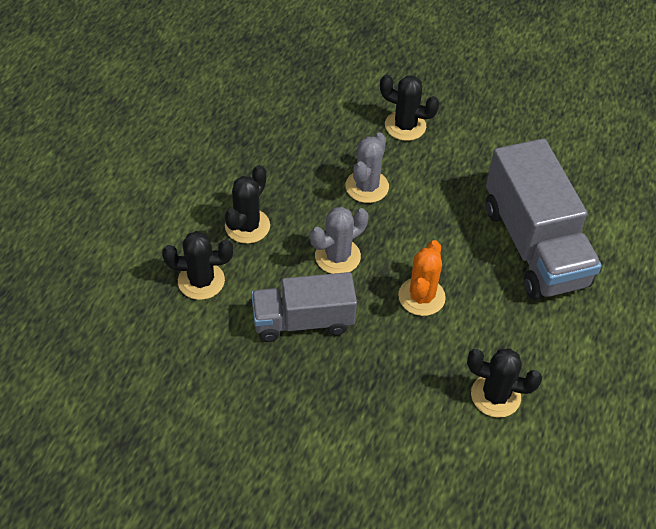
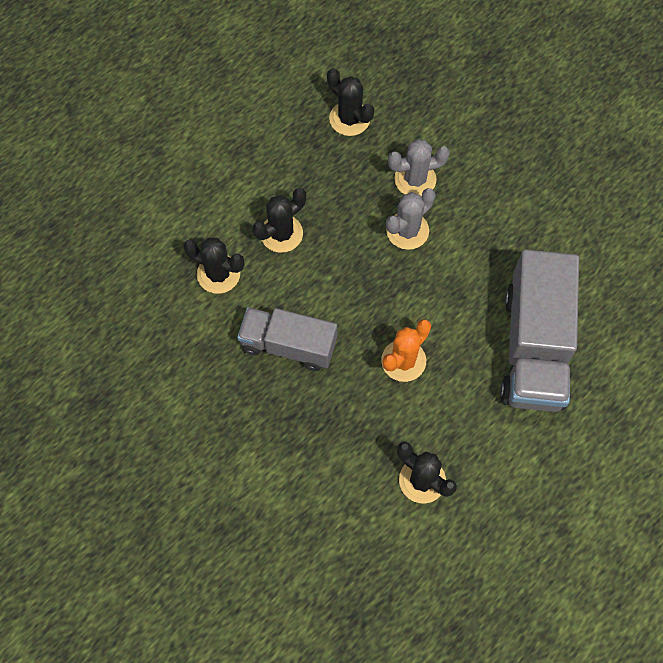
camera: 25 degrees right, 15 degrees up
(337, 256) = (347, 293): grey cactus -> grey cactus (415, 179)
(405, 126) = (474, 177): black cactus -> black cactus (349, 119)

